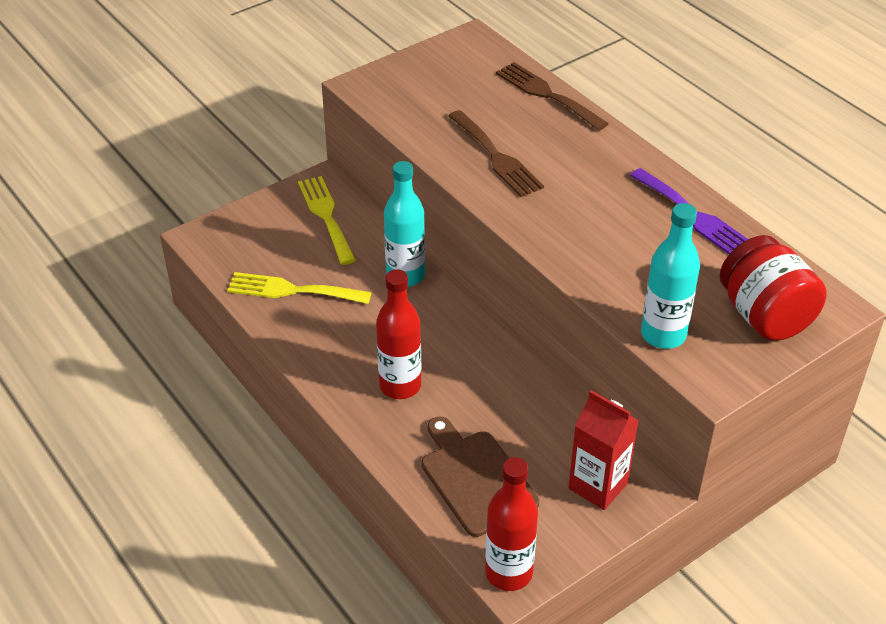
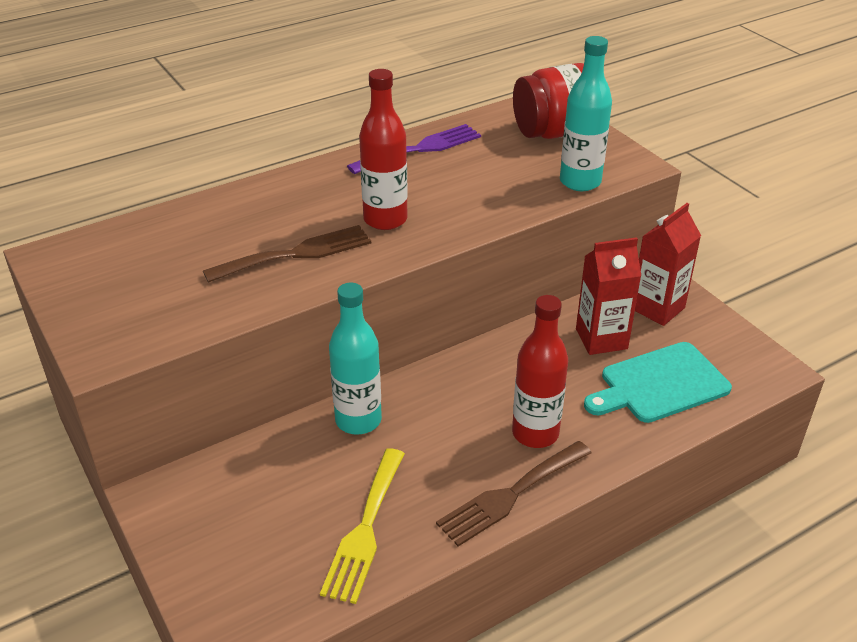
camera: 85 degrees left, 5 degrees down
(326, 216) = (227, 492): yellow fork -> none
(475, 479) = (660, 384): brown cutting board -> turquoise cutting board
(508, 573) = (767, 371): red bottle -> red bottle (385, 219)
(537, 436) = (601, 339): none -> red carton
(547, 95) = (194, 211): brown fork -> brown fork (510, 495)

